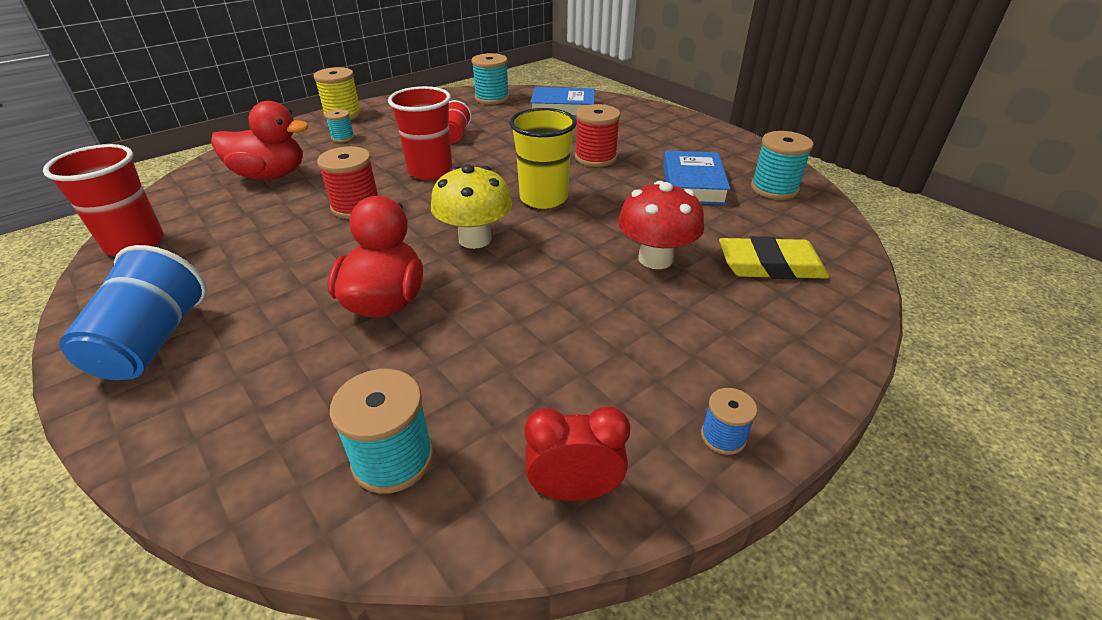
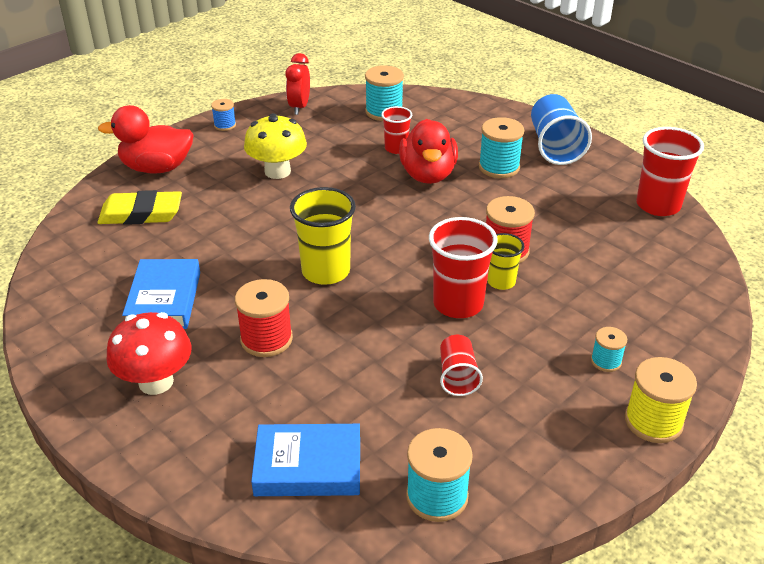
camera: 175 degrees right, 0 degrees up
(270, 175) = (629, 287): red duck -> red duck (157, 168)
(381, 184) = (501, 282): none -> yellow cup
(409, 354) = (396, 148): none -> red cup
(475, 239) = (381, 224): yellow mushroom -> yellow mushroom (277, 171)
(574, 490) = (299, 107): red clock -> red clock turned 105 degrees clockwise
(655, 259) = (231, 214): red mushroom -> red mushroom (156, 382)
(774, 188) = (79, 298): turquoise spool -> turquoise spool (499, 167)

